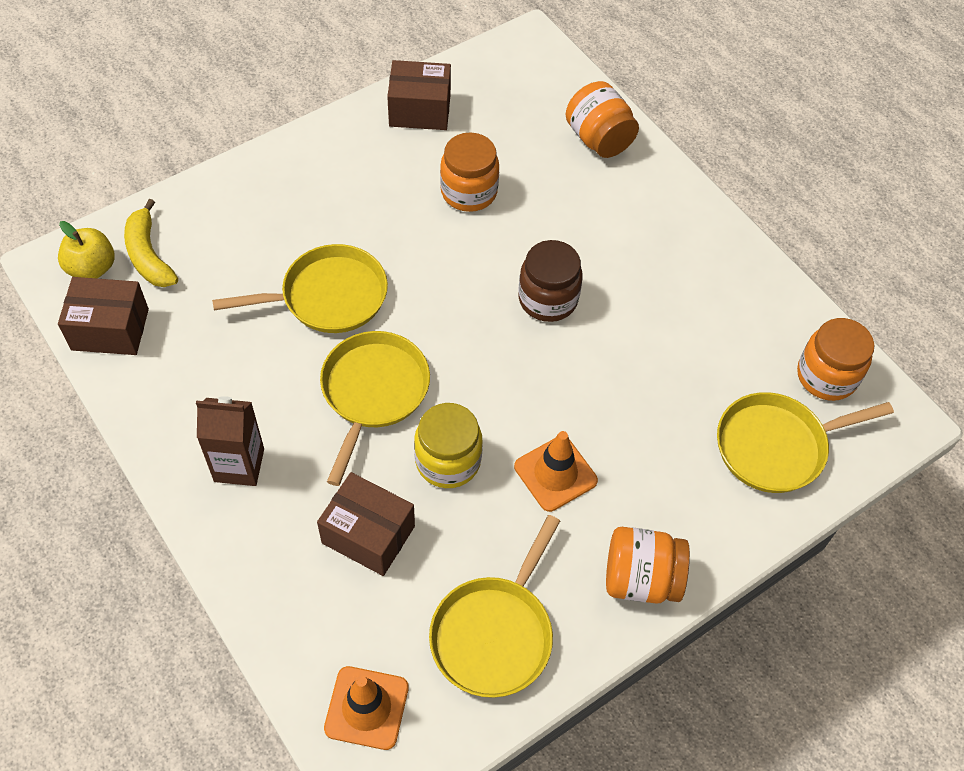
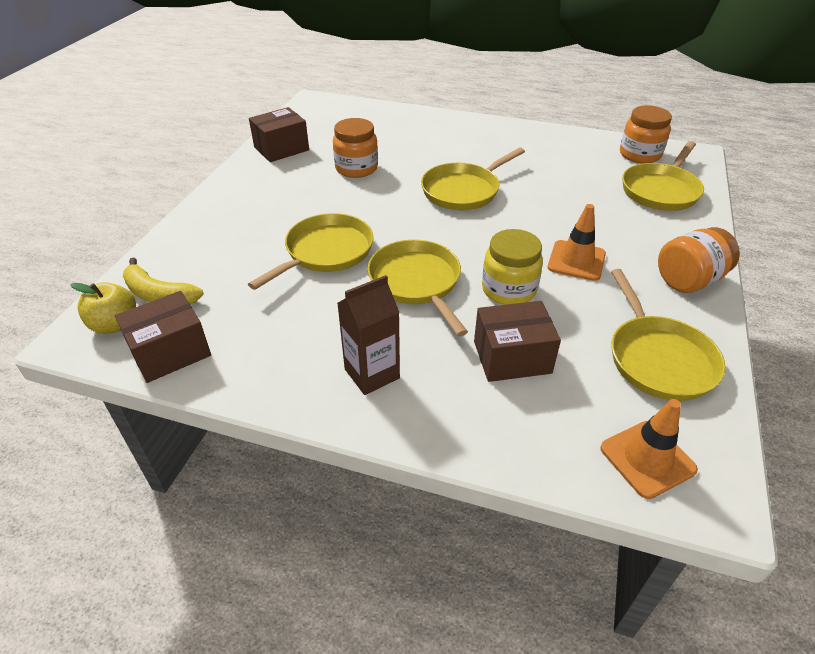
camera: 35 degrees left, 15 degrees down
(548, 299) = (463, 190): brown jar -> yellow pan
(598, 139) = (402, 121): orange jar -> none

